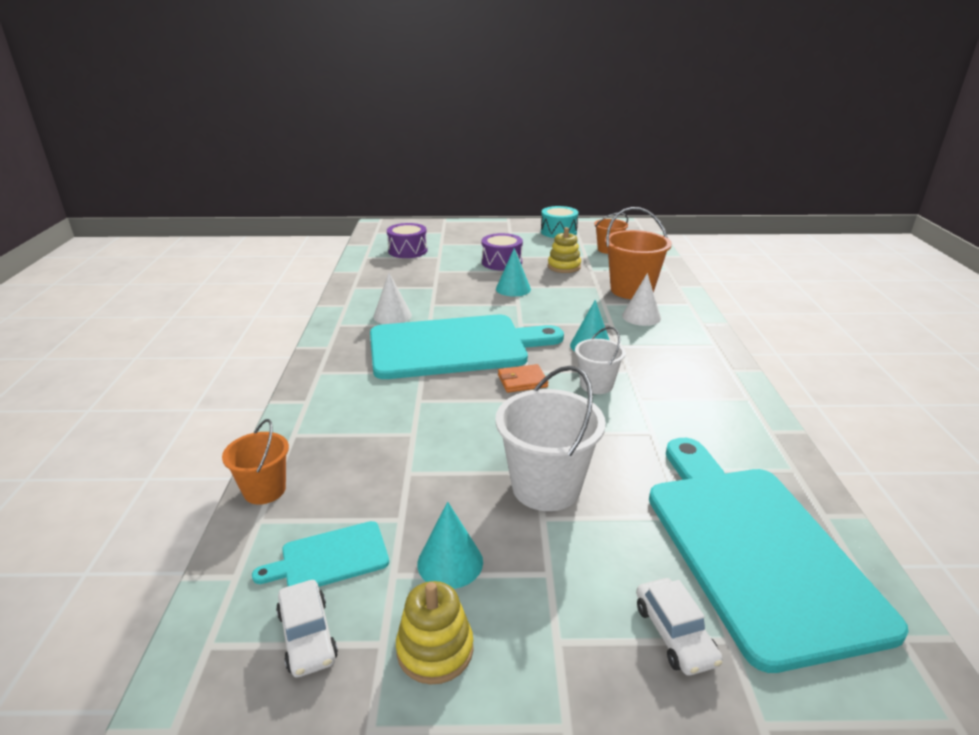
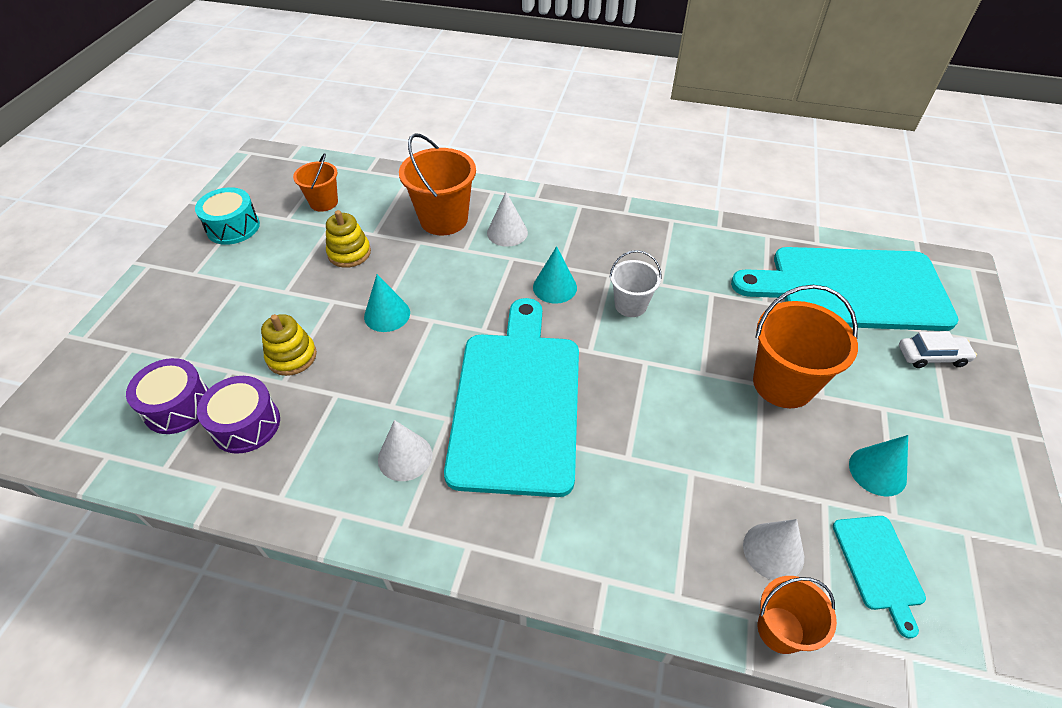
camera: 75 degrees left, 20 degrees up
(307, 636) = (969, 589): white car -> none
(339, 484) = (773, 551): none -> white cone
(435, 650) = (967, 496): yellow stacking toy -> yellow stacking toy (292, 356)
(501, 262) = (298, 307): purple drum -> purple drum (246, 424)
(522, 381) = (610, 358): orange wallet -> none
(546, 487) = (783, 383): white bucket -> orange bucket

